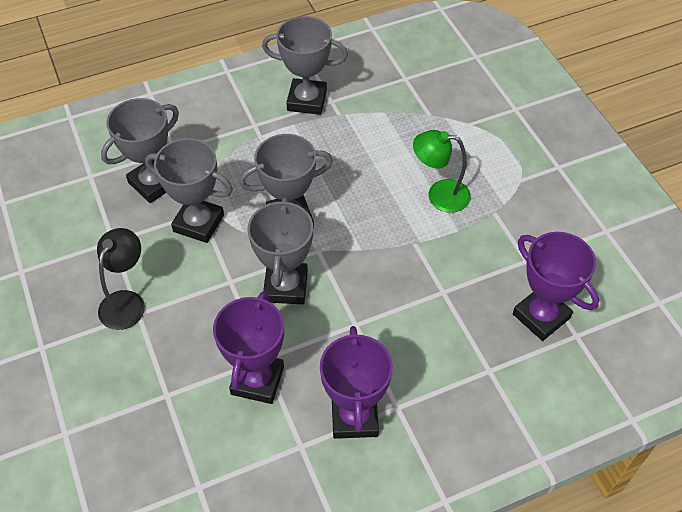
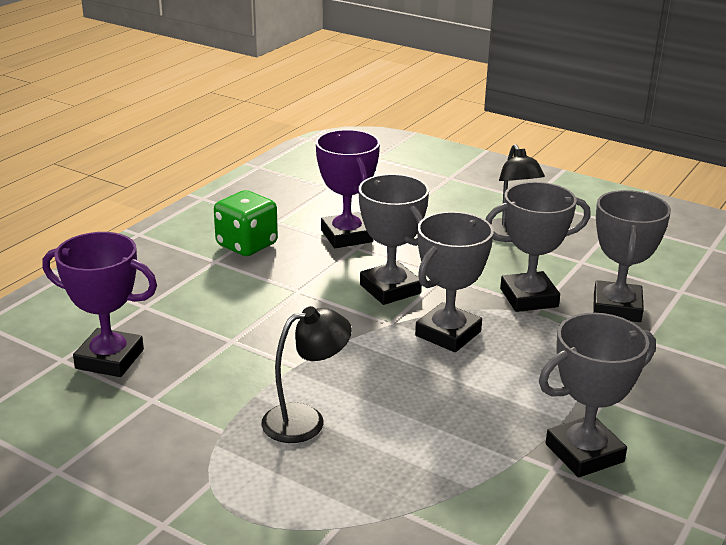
camera: 145 degrees right, 25 degrees down
(354, 417) = (247, 245): purple trophy -> green dice
(439, 195) = (306, 420): green lamp -> black lamp

